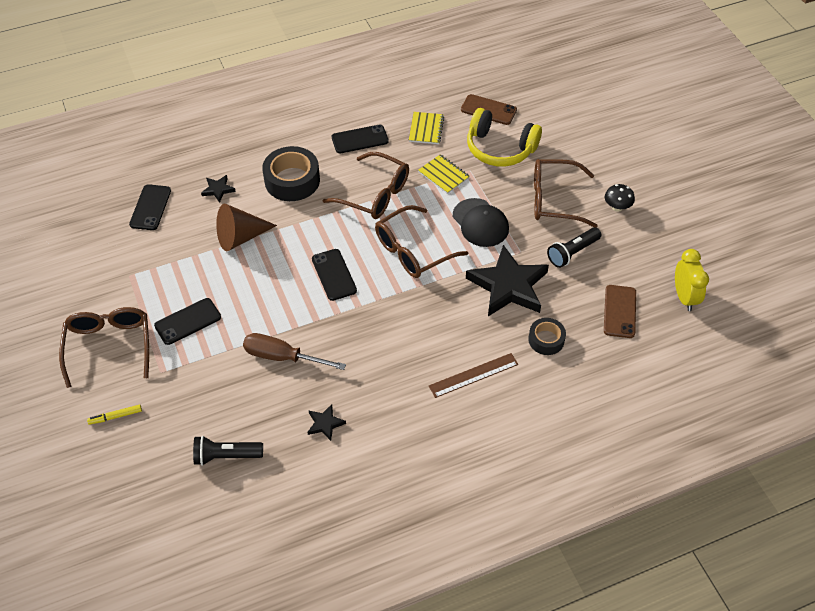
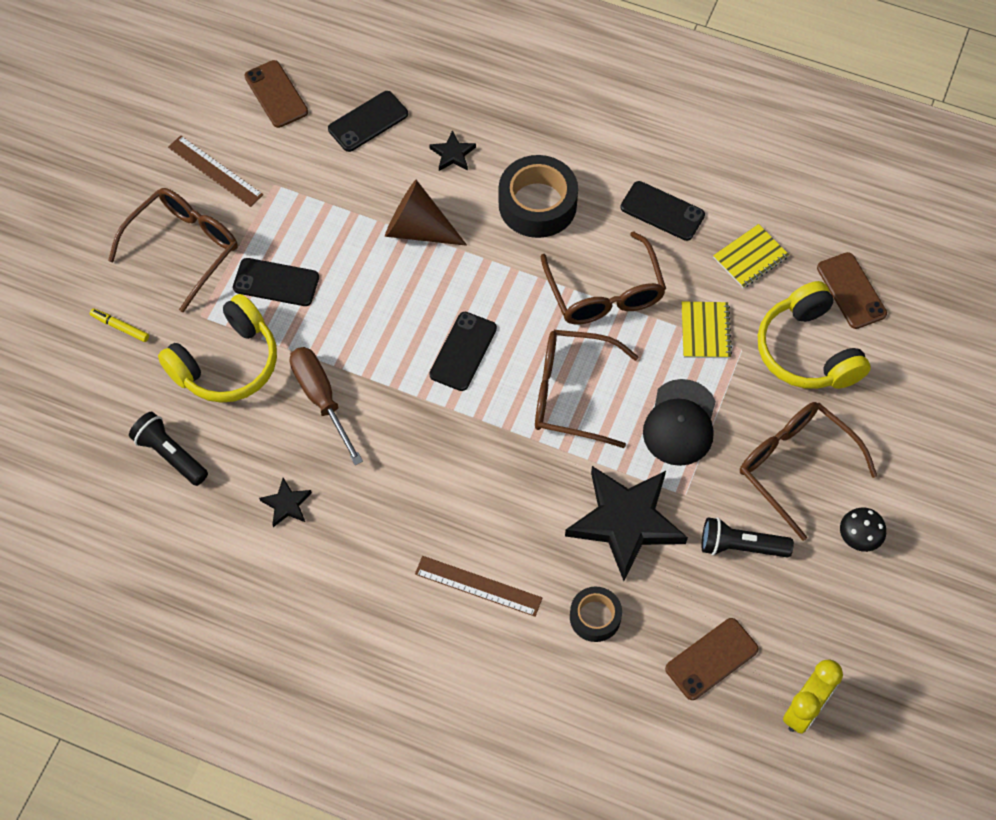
camera: 45 degrees right, 10 degrees up
(78, 231) = (276, 94): none -> brown phone
(83, 294) = (215, 171): none -> brown ruler
(205, 383) = (227, 363): none -> yellow headphones

